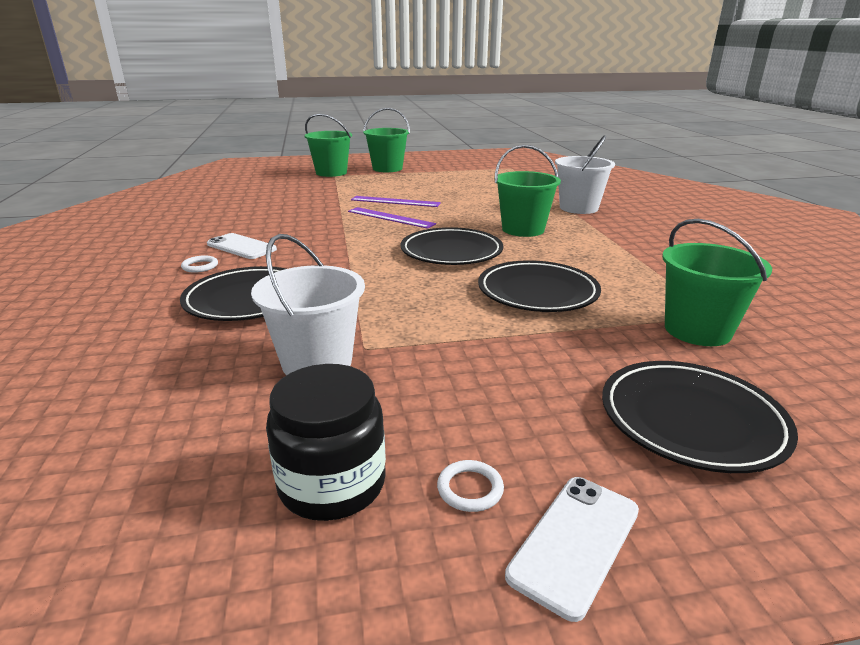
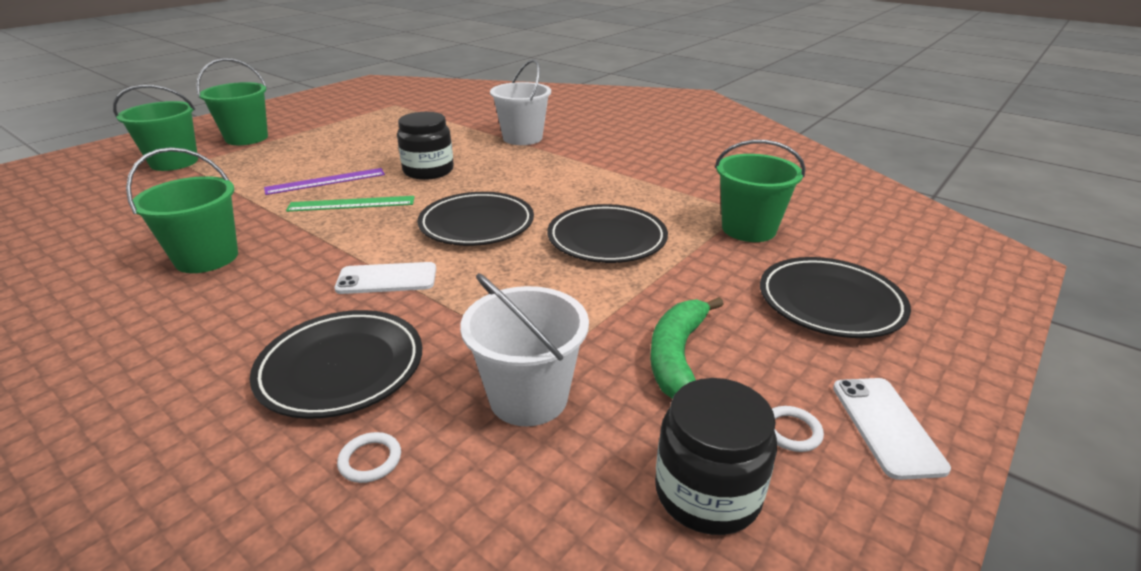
camera: 40 degrees left, 5 degrees up
(200, 266) = (199, 355): white ring -> white ring (370, 460)
(241, 247) = (215, 306): white phone -> white phone (387, 279)
(390, 217) = (351, 204): purple ruler -> green ruler
(462, 390) = (677, 357): none -> green banana
(470, 212) = (428, 171): none -> black jar
(523, 229) = (506, 177): green bucket -> green bucket (207, 258)

